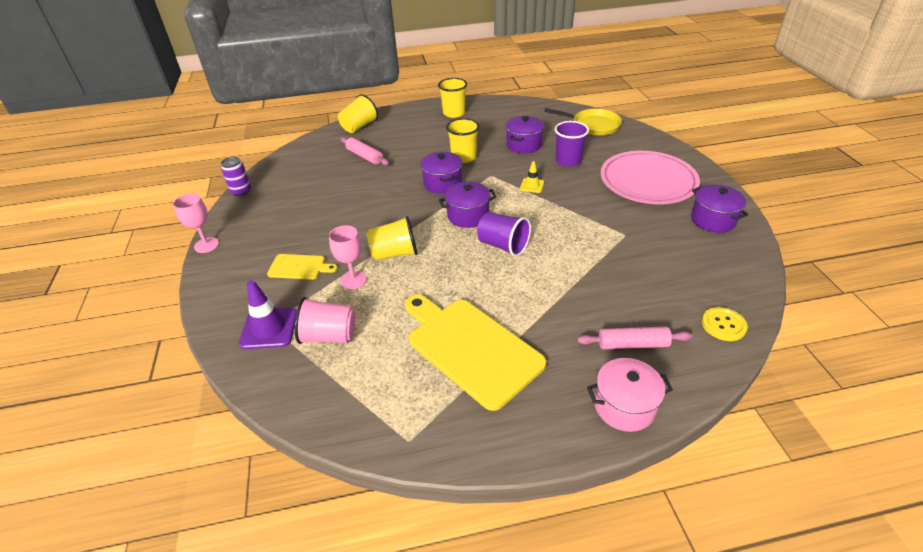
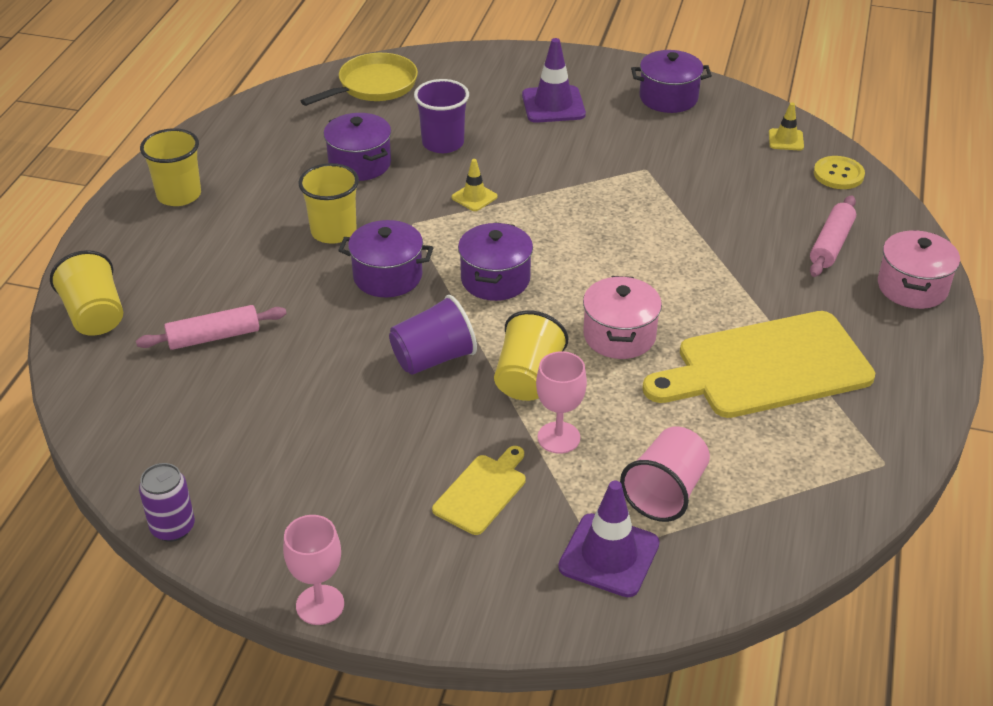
camera: 65 degrees left, 0 degrees up
(454, 275) = (619, 336): none -> pink pot
(503, 245) = (590, 272): purple cup -> purple cup (433, 358)
(647, 181) = (553, 105): pink plate -> purple traffic cone
(733, 286) = (786, 140): none -> yellow traffic cone

